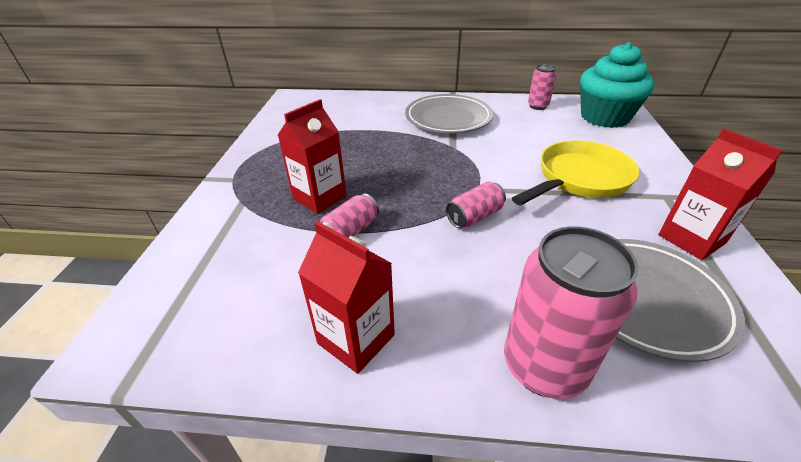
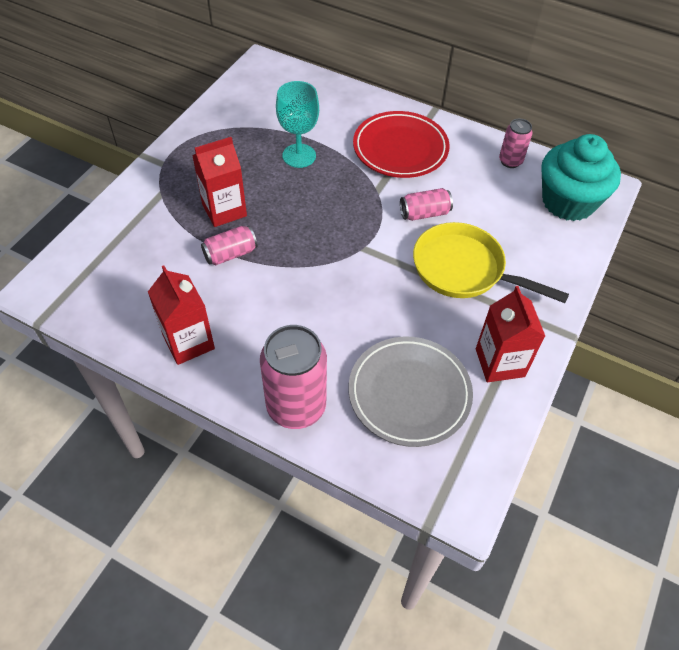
camera: 20 degrees right, 15 degrees up
(365, 142) = (299, 156): none -> turquoise goblet
(448, 118) = (400, 149): grey plate -> red plate
(474, 216) = (338, 275): pink can -> pink can (424, 213)
(579, 179) = (464, 269): yellow pan -> yellow pan turned 135 degrees counterclockwise

